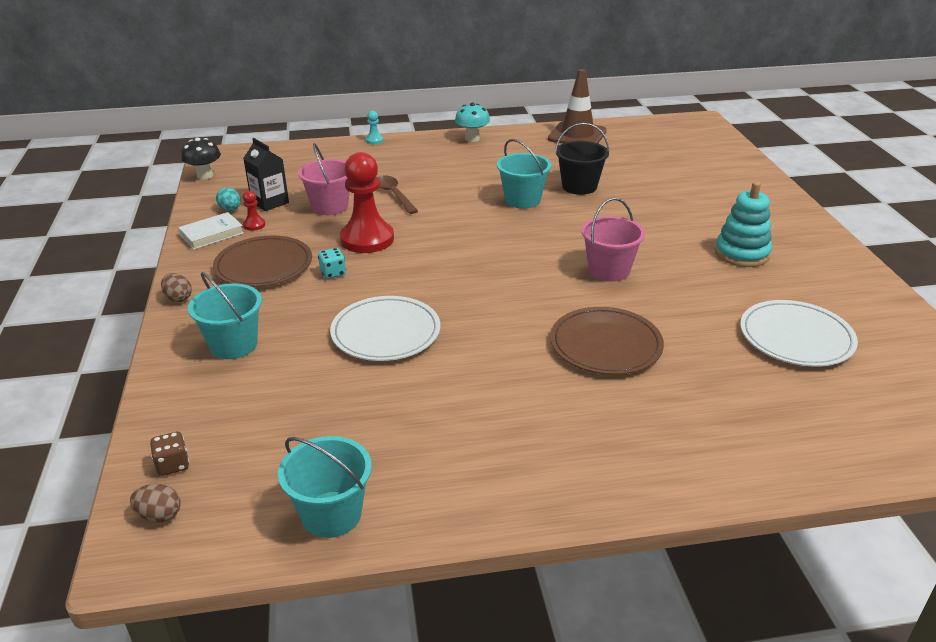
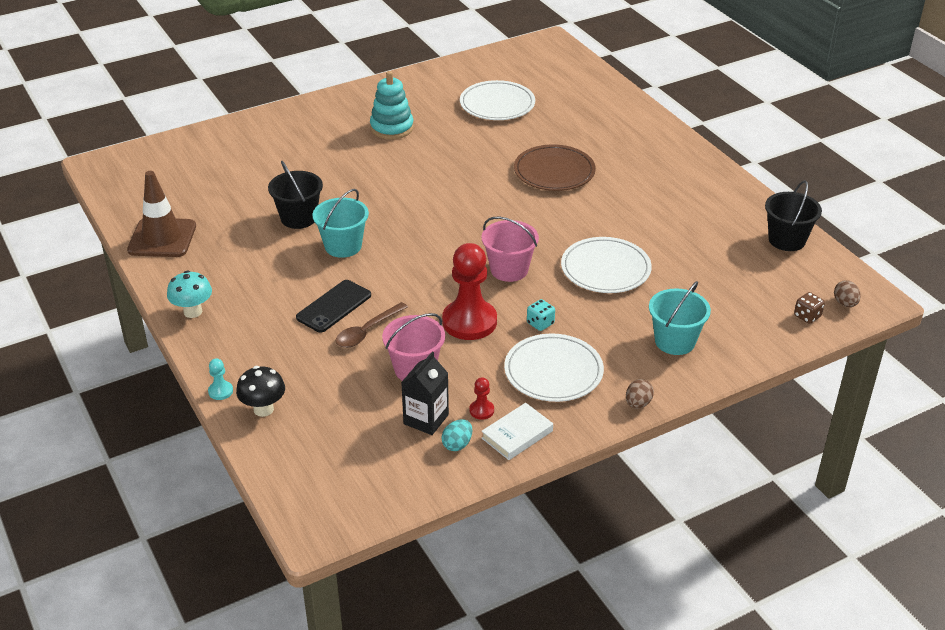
camera: 110 degrees left, 5 degrees up
(205, 176) = (381, 509): black mushroom -> black mushroom (263, 409)
(212, 234) = (517, 434): white book -> white book turned 75 degrees counterclockwise
(264, 266) = (553, 371): brown plate -> white plate
(331, 514) = (786, 240): turquoise bucket -> black bucket
(438, 186) = (334, 306): none -> black phone
(609, 270) = (451, 182): pink bucket -> pink bucket (509, 270)

